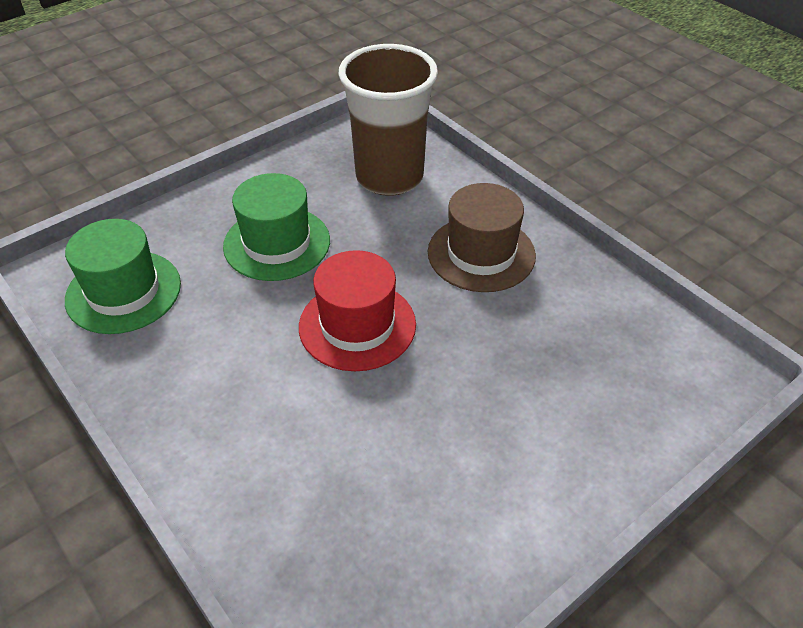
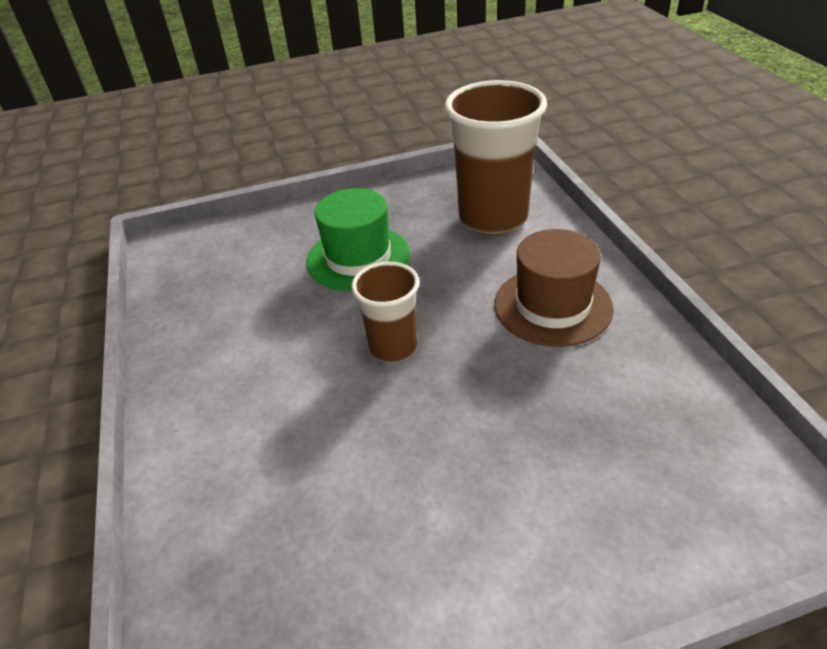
camera: 25 degrees right, 5 degrees down
(123, 292) = (209, 273): green hat -> none
(357, 325) = (393, 348): red hat -> brown cup

